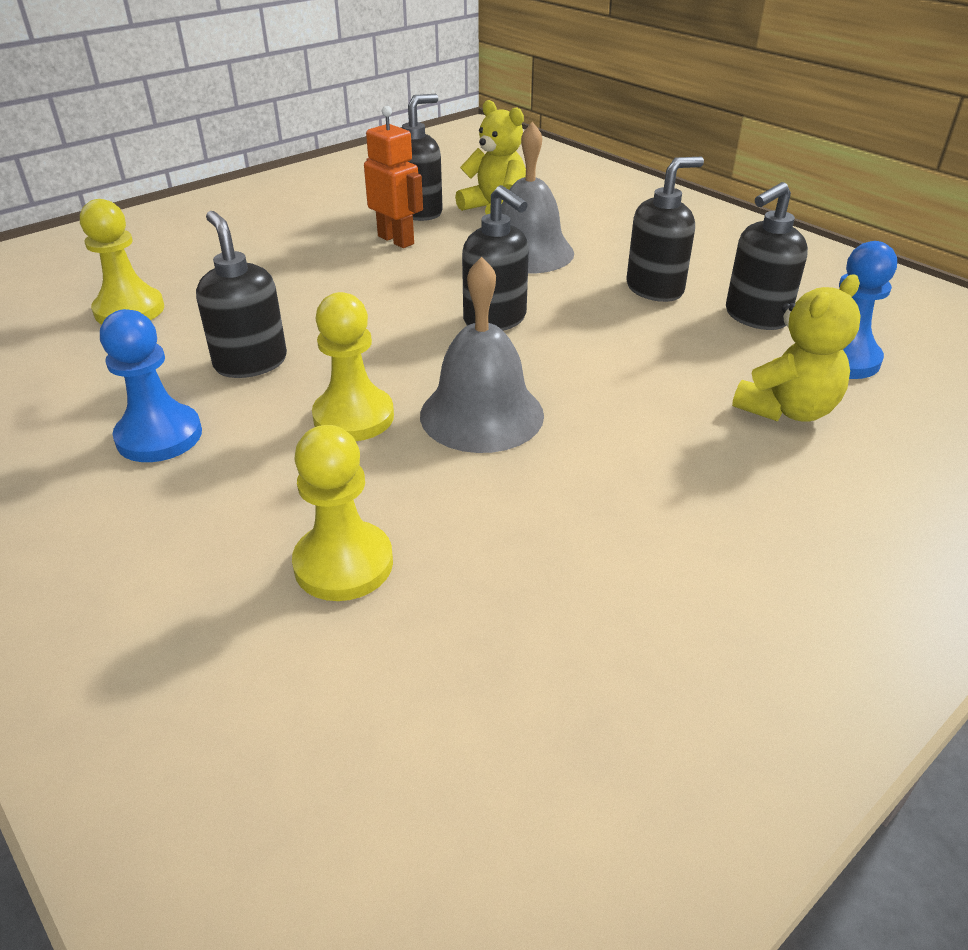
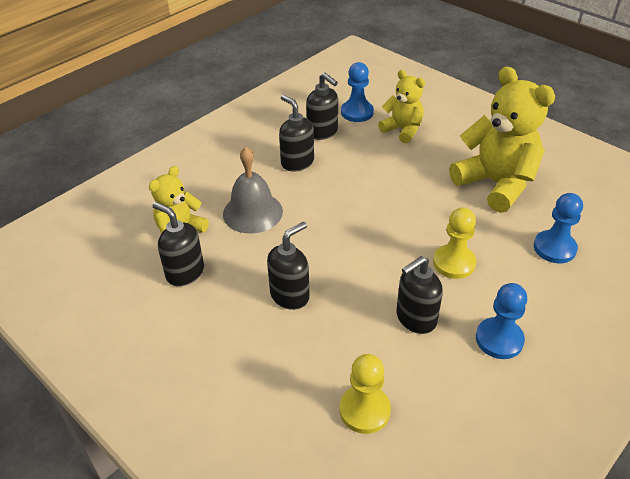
camera: 95 degrees left, 5 degrees up
(343, 564) = (554, 248): yellow pawn -> blue pawn
(396, 240) = (235, 278): orange robot -> none
(481, 414) = (436, 218): grey bell -> none
(495, 320) = (343, 220): black soap dispenser -> black soap dispenser (290, 295)
(585, 517) = (496, 184): none -> yellow teddy bear

